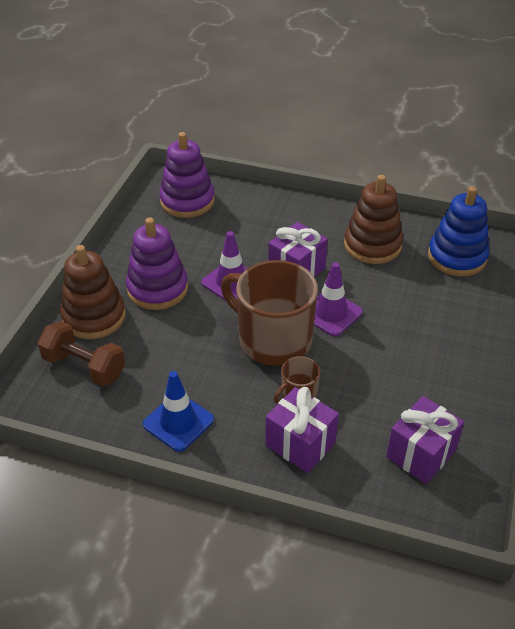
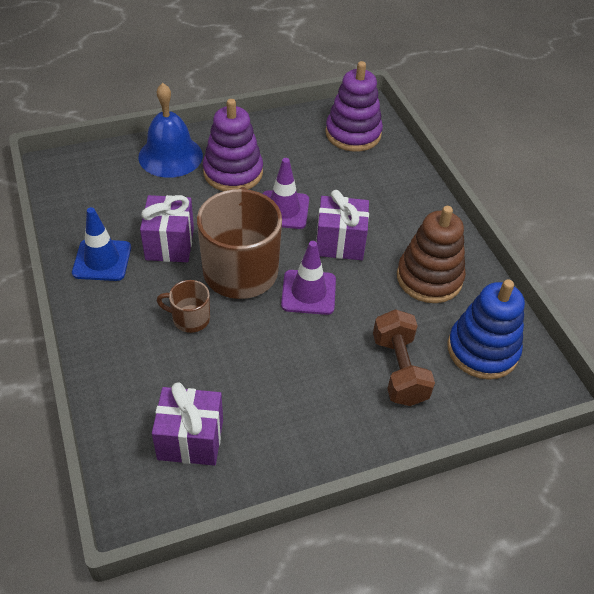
camera: 50 degrees right, 5 degrees up
(84, 367) = (115, 179): brown dumbbell -> brown dumbbell (399, 370)
(94, 317) = (170, 156): brown stacking toy -> blue bell
(300, 444) = (137, 347): purple gift -> purple gift (170, 244)

